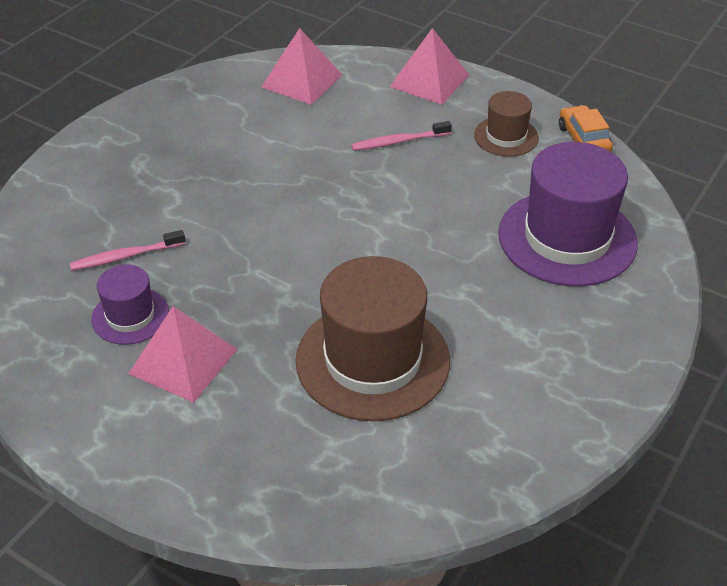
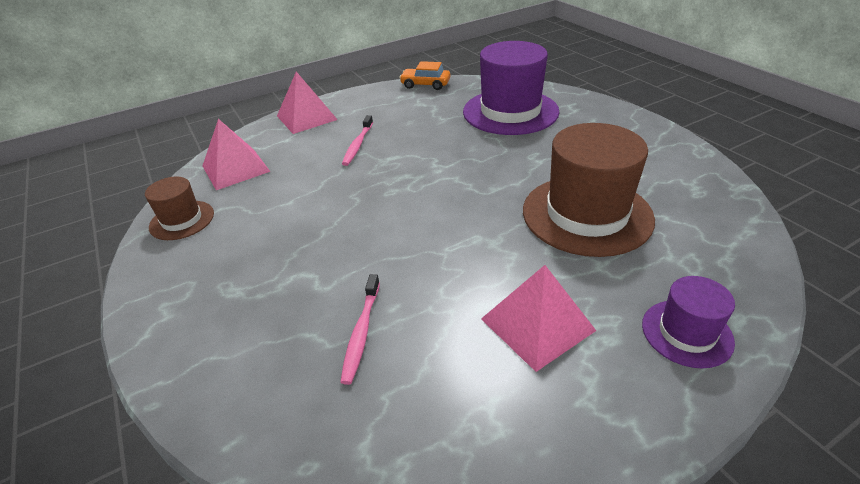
camera: 60 degrees left, 5 degrees down
(130, 316) = (452, 350): purple hat -> purple hat (686, 333)
(506, 136) = (396, 106): brown hat -> brown hat (182, 220)

